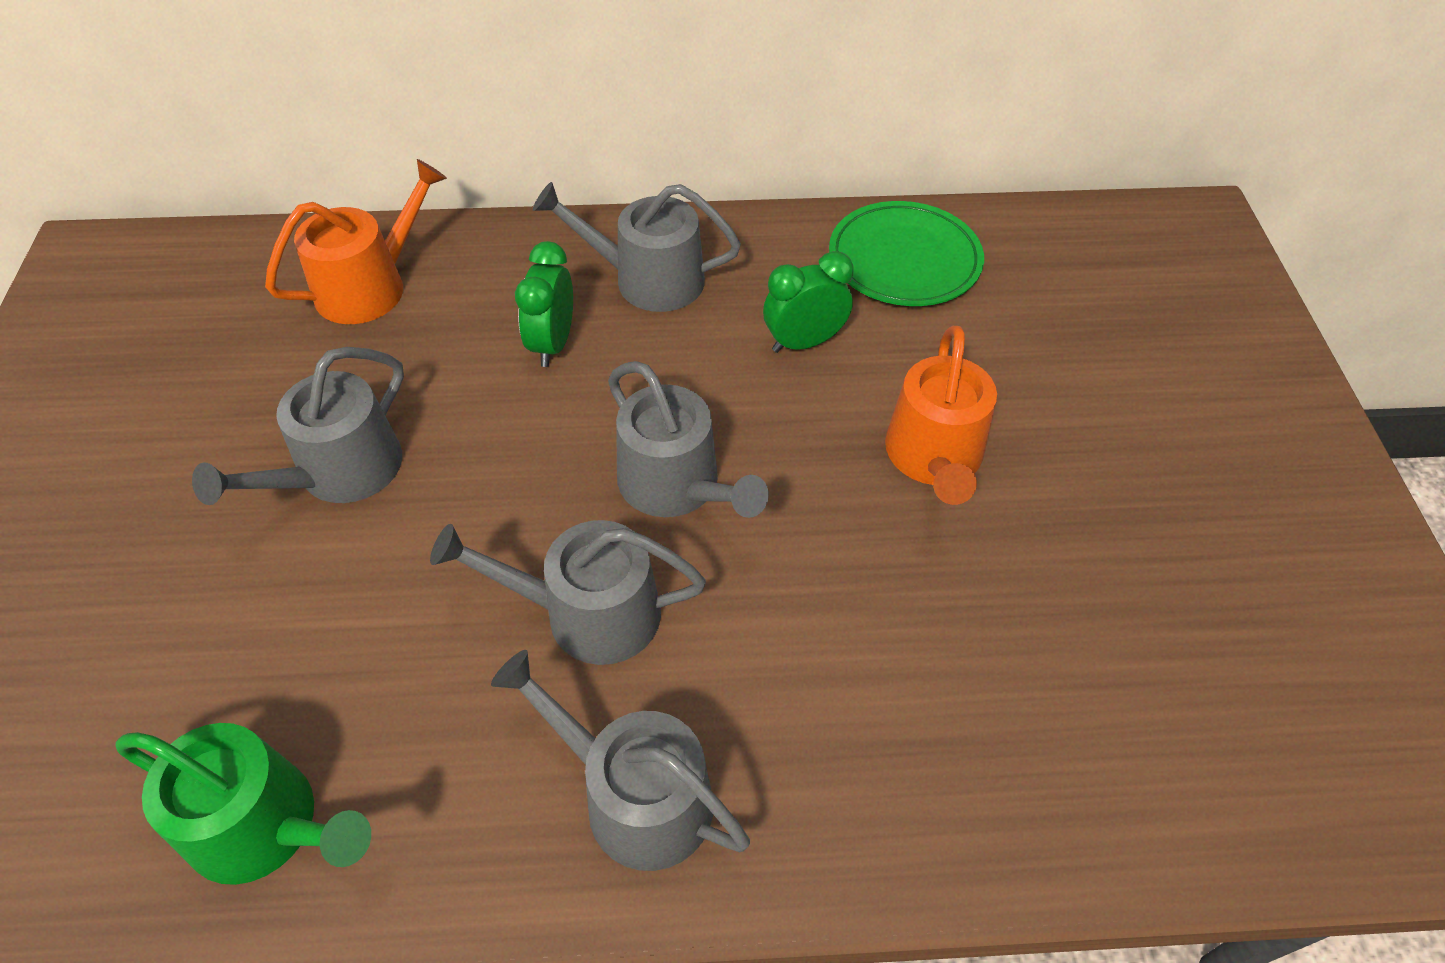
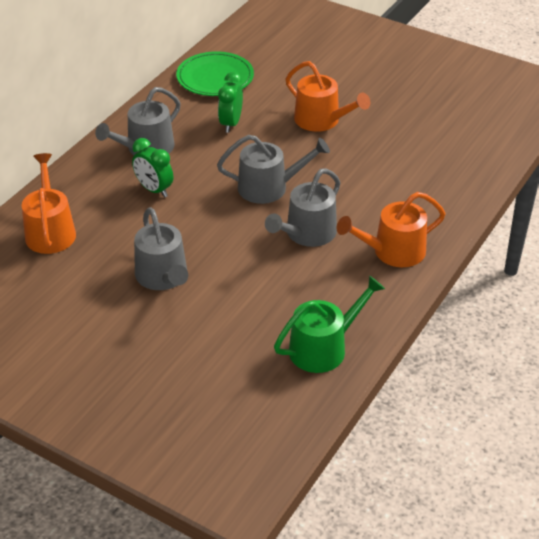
camera: 55 degrees left, 10 degrees down
(635, 796) = (393, 251): grey watering can -> orange watering can

